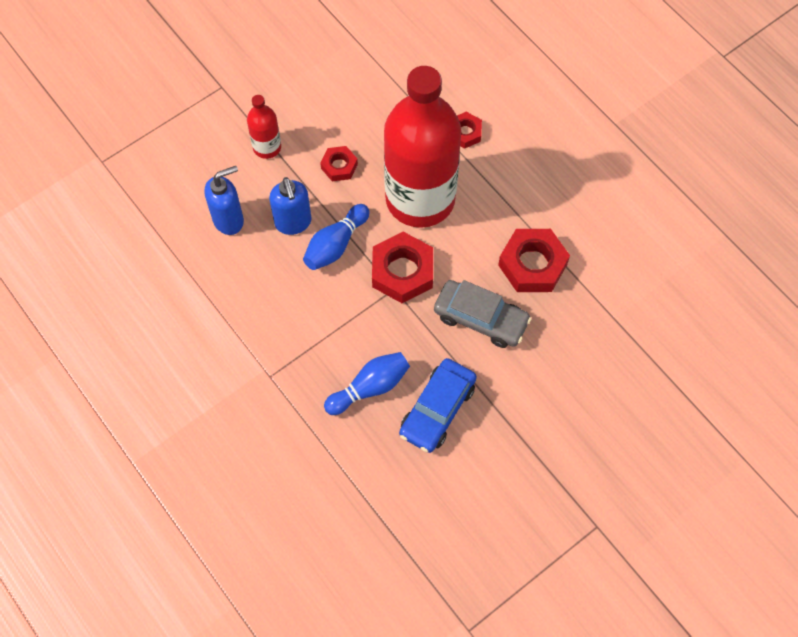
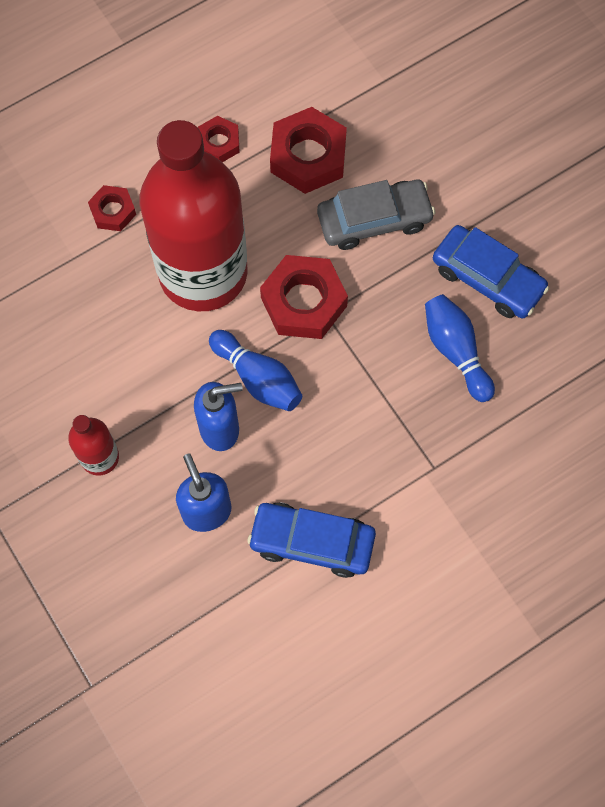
camera: 85 degrees left, 5 degrees up
(207, 293) = (312, 542): none -> blue car
(339, 166) = (142, 366): red nut -> red nut (219, 143)
(481, 318) = (374, 220): grey car -> grey car turned 45 degrees clockwise

